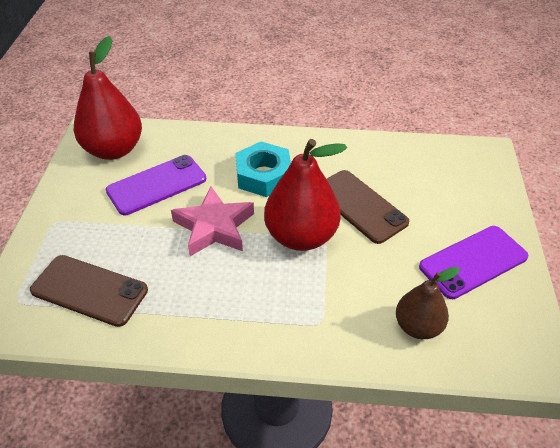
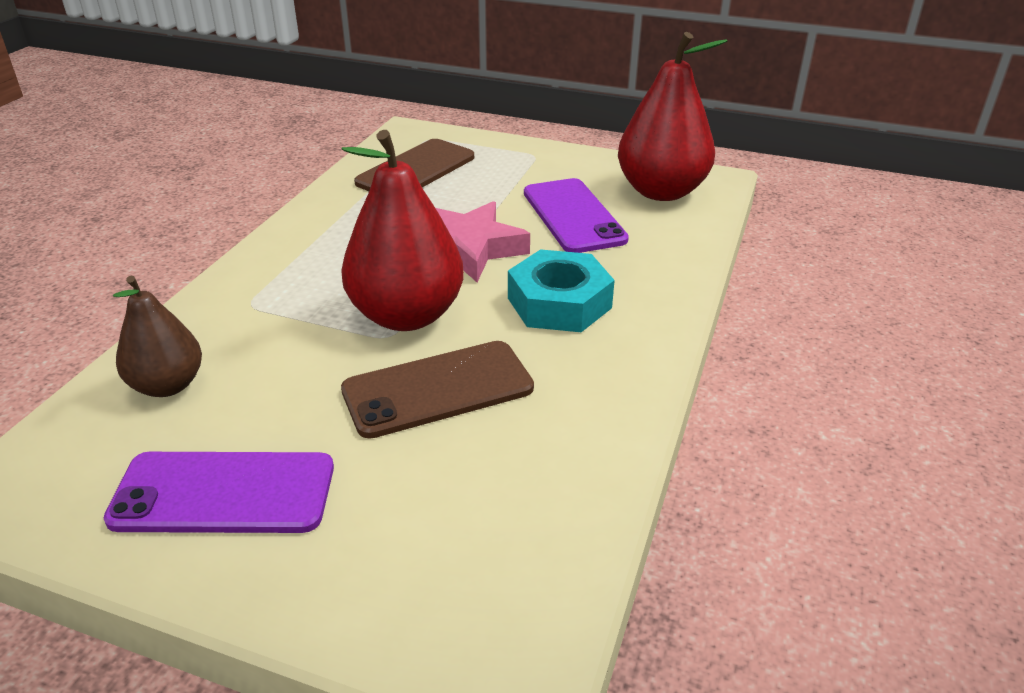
camera: 105 degrees right, 10 degrees down
(473, 262) = (224, 493): purple phone -> purple phone turned 75 degrees counterclockwise

